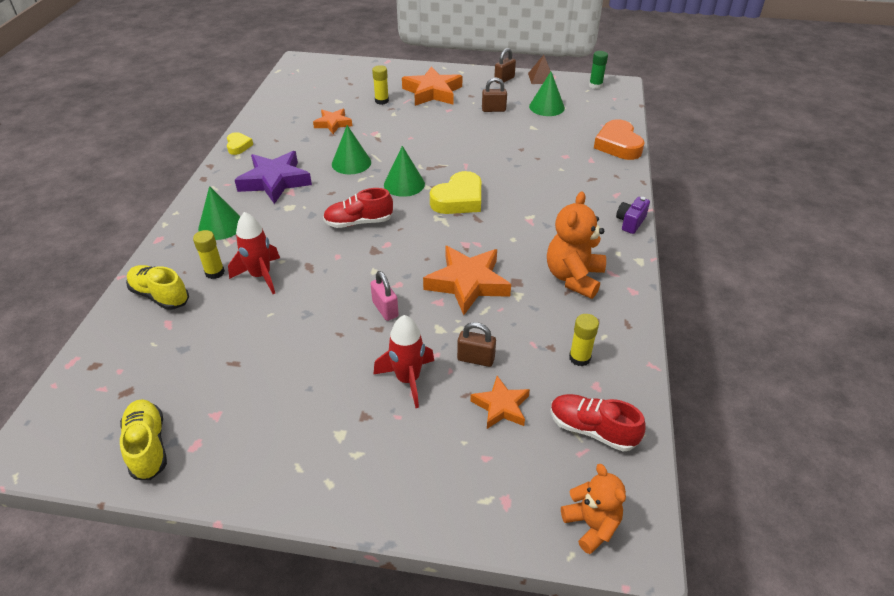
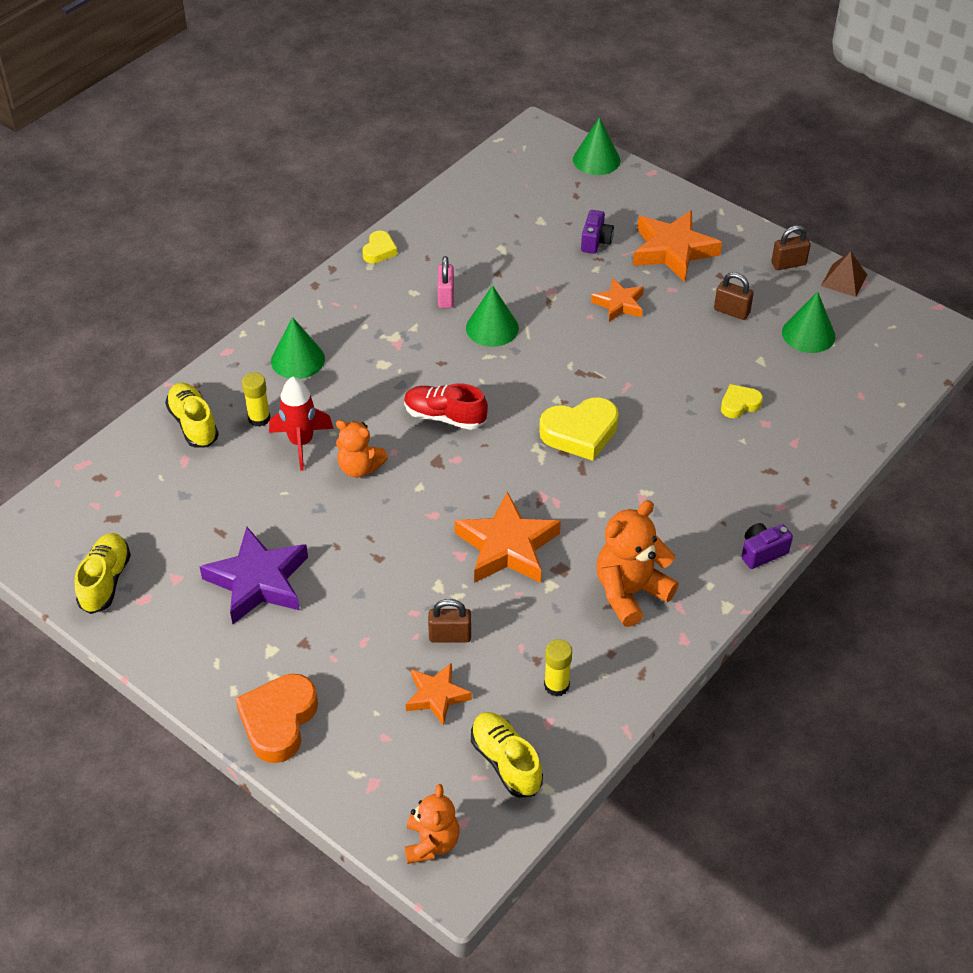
camera: 30 degrees right, 5 degrees up
(275, 181) = (389, 321): purple star -> purple star (258, 581)
(319, 275) = (359, 468): none -> orange teddy bear
(333, 124) = (510, 257): orange star -> orange star (619, 304)
(382, 101) = (595, 241): yellow glue stick -> purple camera
(385, 309) = (399, 539): pink padlock -> pink padlock (446, 297)
(404, 184) = (532, 384): green cone -> green cone (596, 160)
(408, 379) = (368, 626): red rocket -> none
(476, 359) = (450, 636): brown padlock -> brown padlock turned 45 degrees counterclockwise
(541, 152) = (739, 404): none -> yellow heart
(592, 430) = (506, 762): red shoe -> yellow shoe
(595, 85) = (912, 322): green glue stick -> none
(618, 145) = (852, 434): orange heart -> orange heart (278, 721)

